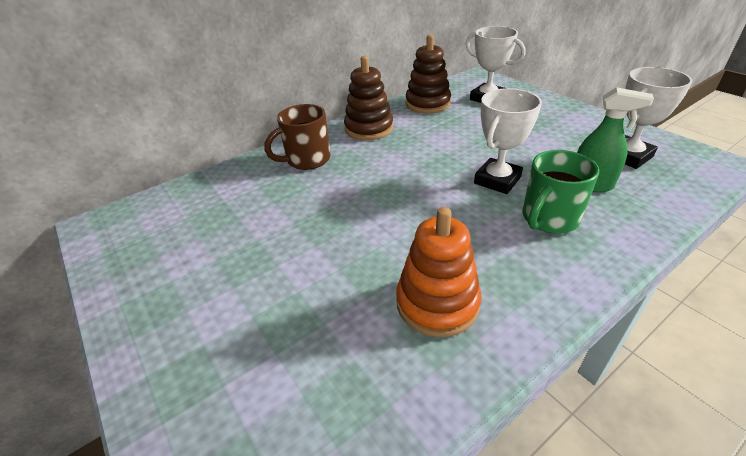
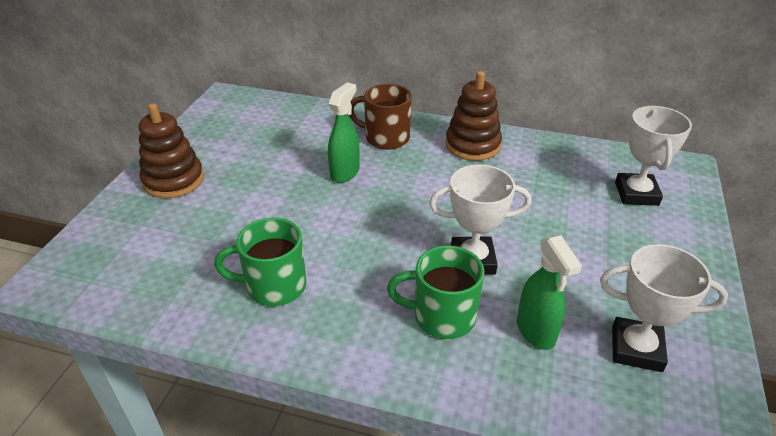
camera: 50 degrees right, 0 degrees up
(324, 197) = (345, 172): none -> green spray bottle
(427, 103) = (567, 158): brown stacking toy -> brown stacking toy (173, 180)
(437, 303) = (274, 286): orange stacking toy -> green mug

